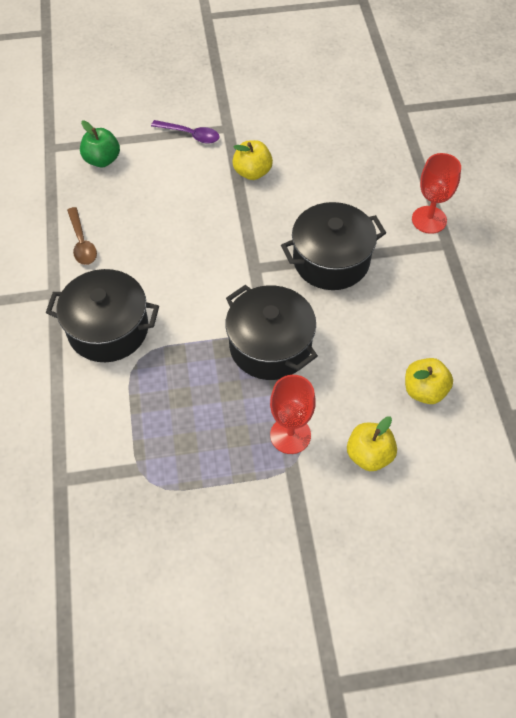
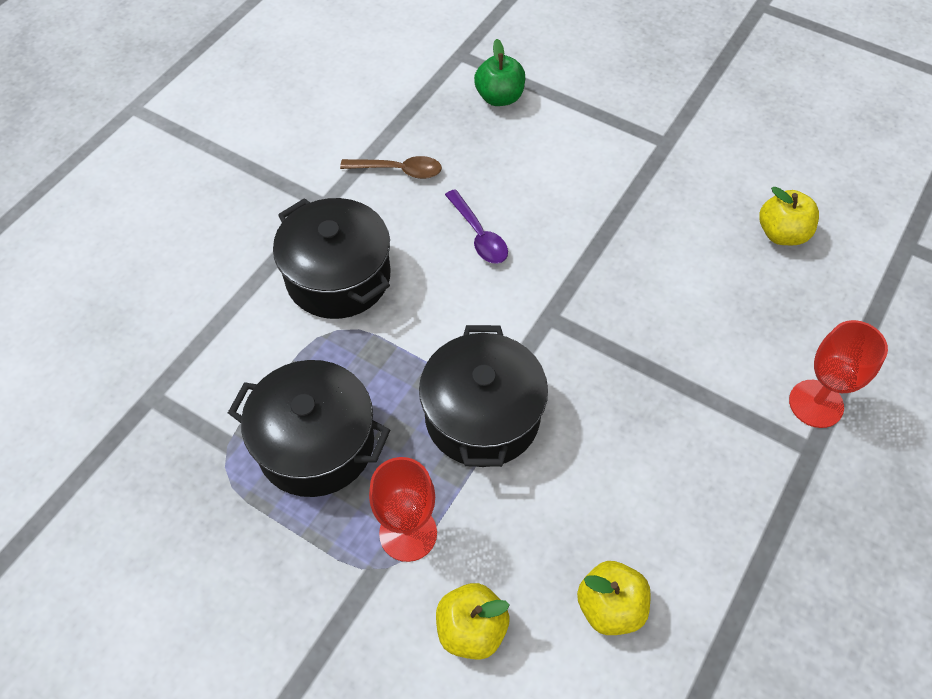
camera: 40 degrees right, 0 degrees up
(82, 243) = (398, 170): brown spoon -> brown spoon turned 105 degrees counterclockwise
(190, 135) = (617, 126): purple spoon -> purple spoon (479, 235)
(252, 172) = (648, 209): yellow apple -> yellow apple (781, 234)
(331, 260) = (644, 369): black pot -> black pot (316, 444)

